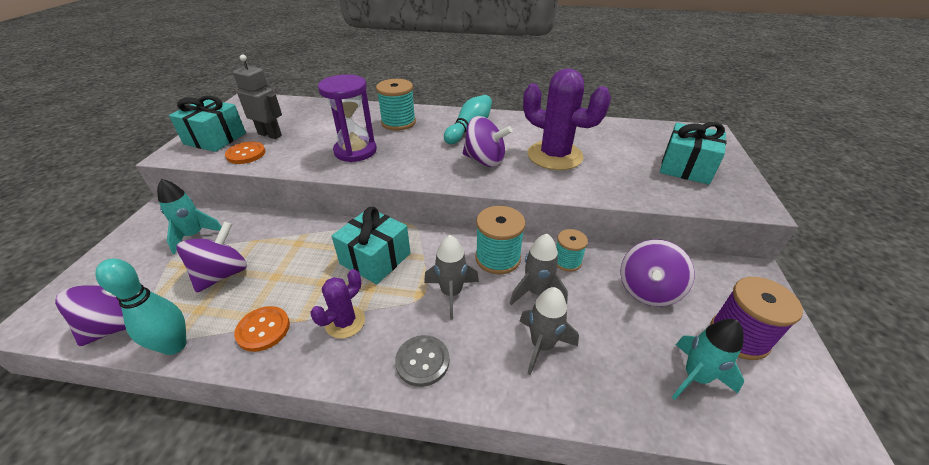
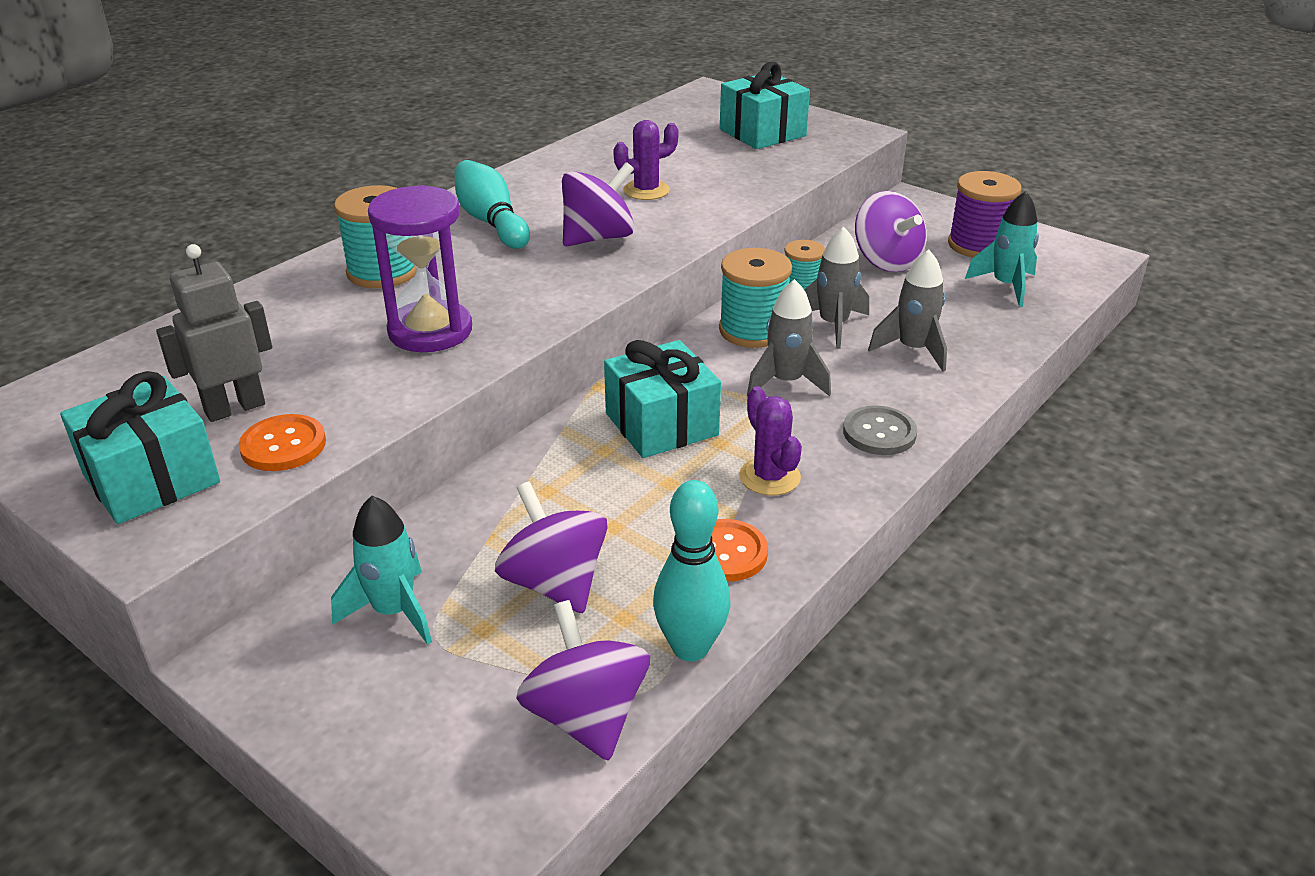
camera: 60 degrees left, 5 degrees down
(554, 156) = (646, 190): purple cactus -> purple cactus, size x0.53

